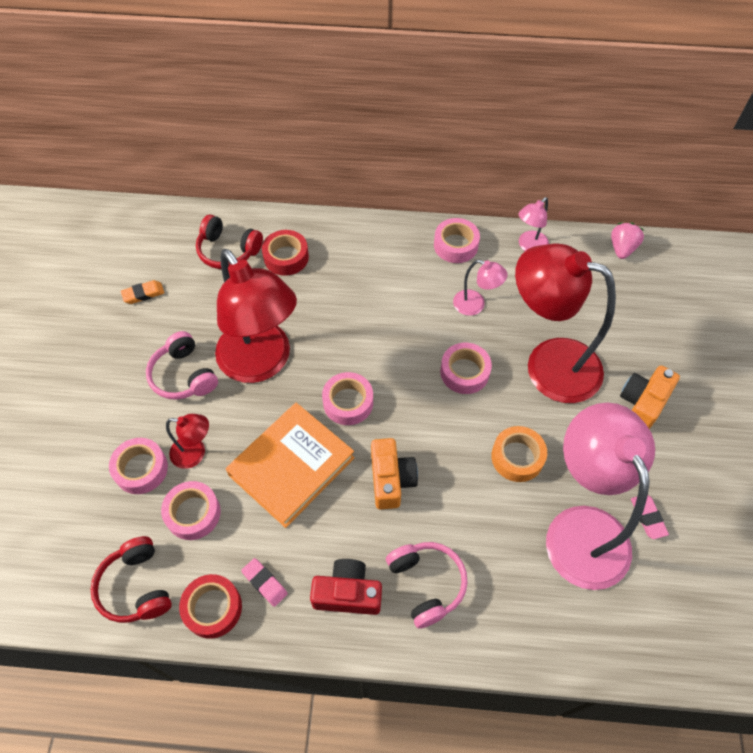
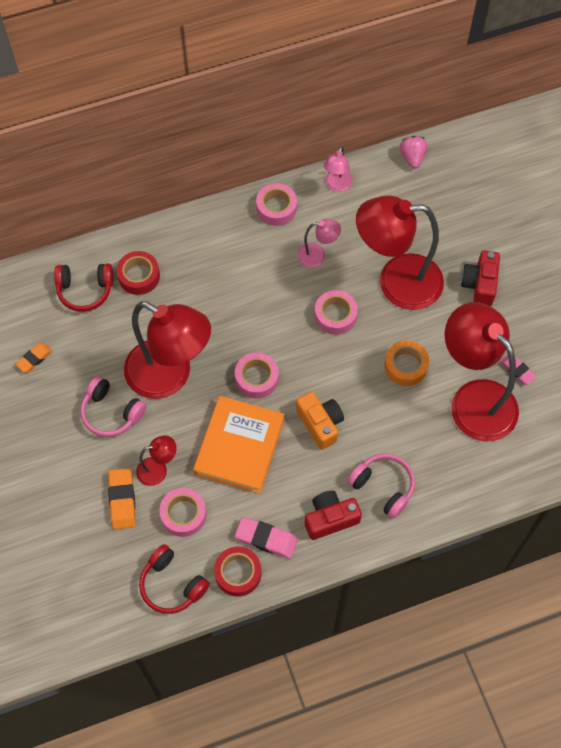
camera: 25 degrees left, 5 degrees up
(141, 469) = (122, 500): pink tape -> orange eraser
(264, 583) = (266, 539): pink eraser -> pink eraser, size x1.52
(581, 528) = (474, 399): pink lamp -> red lamp
(642, 403) = (480, 284): orange camera -> red camera

